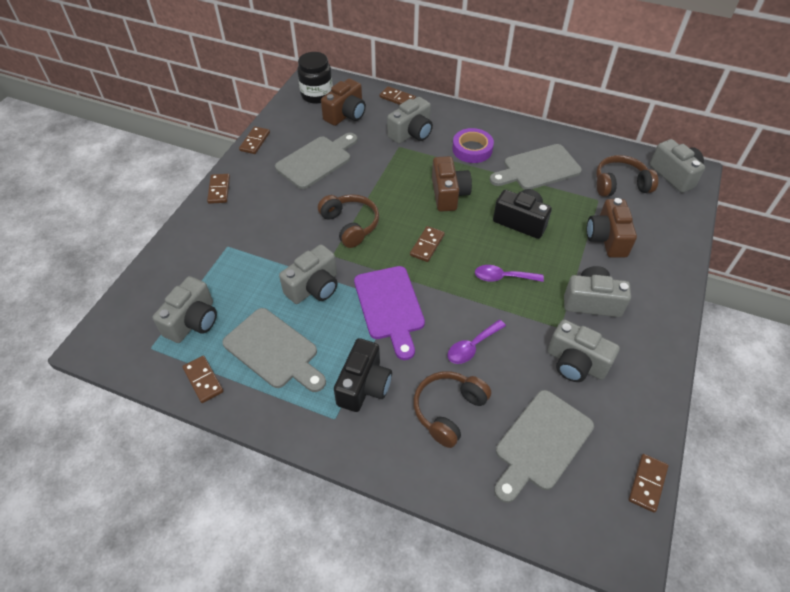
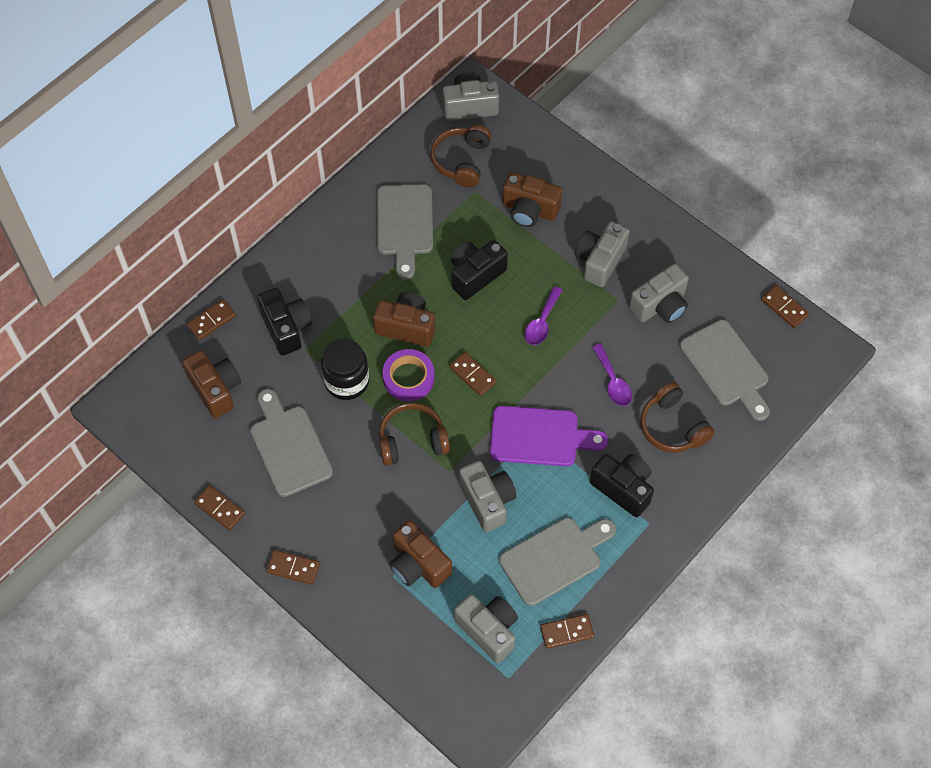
camera: 70 degrees left, 10 degrees up
(242, 259) = (418, 564): none -> brown camera
(317, 95) = (157, 412): black jar -> black jar (347, 381)
(411, 133) = (286, 328): grey camera -> black camera
(472, 149) = (344, 276): purple tape -> purple tape (408, 378)

